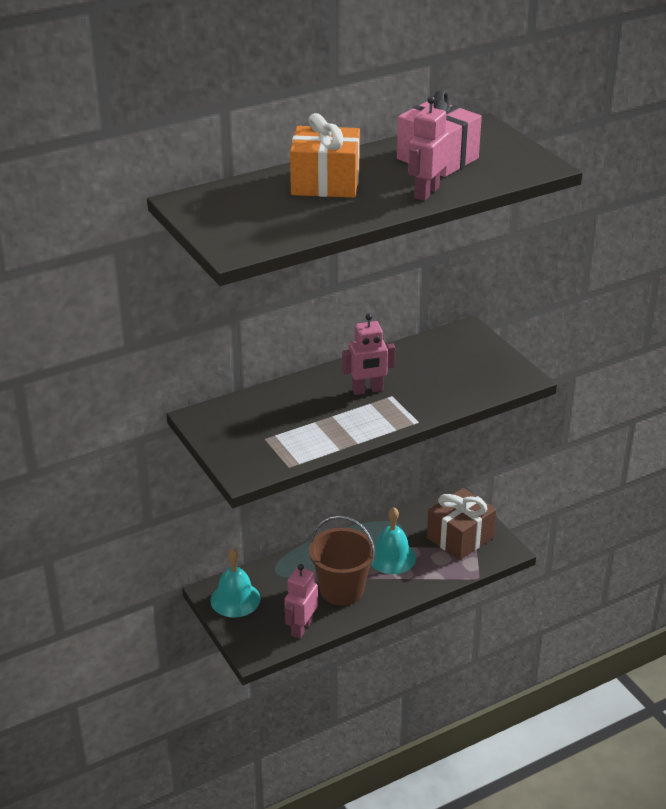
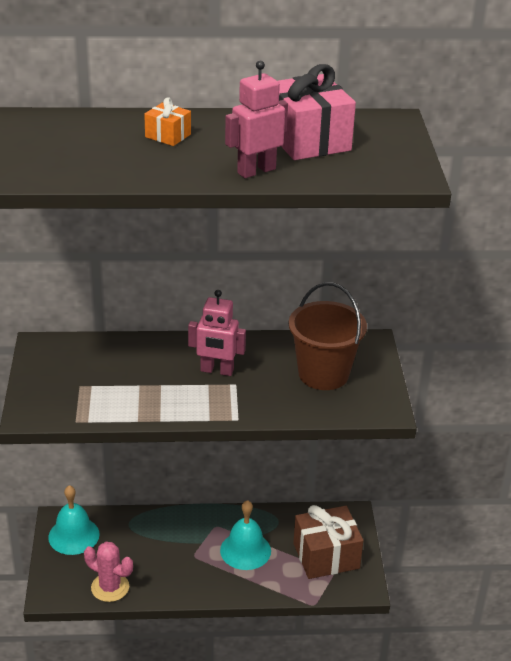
camera: 25 degrees right, 0 degrees up
(301, 628) = (110, 587): pink robot -> pink cactus
(325, 183) = (168, 136): orange gift -> orange gift, size x0.50
(341, 590) = (174, 564): brown bucket -> brown bucket (323, 374)

